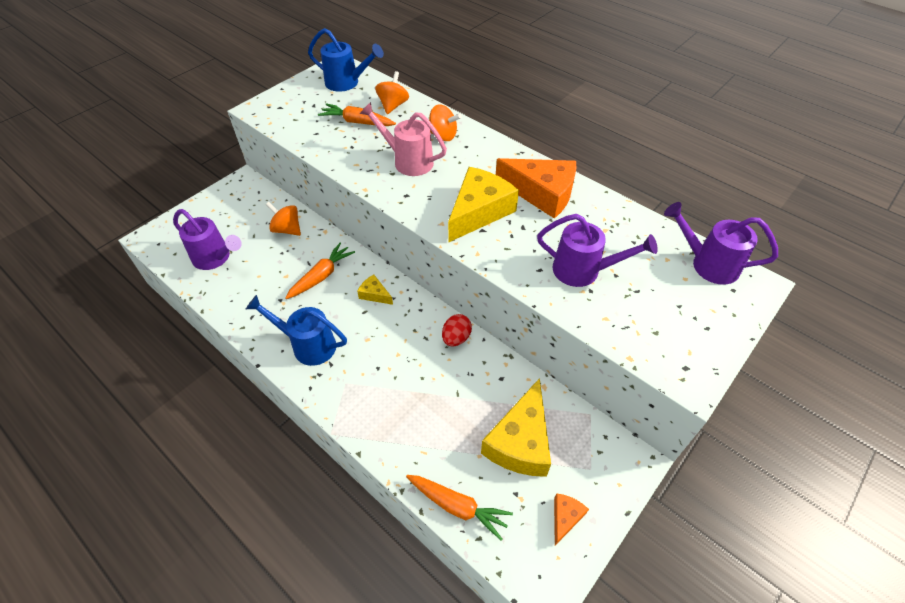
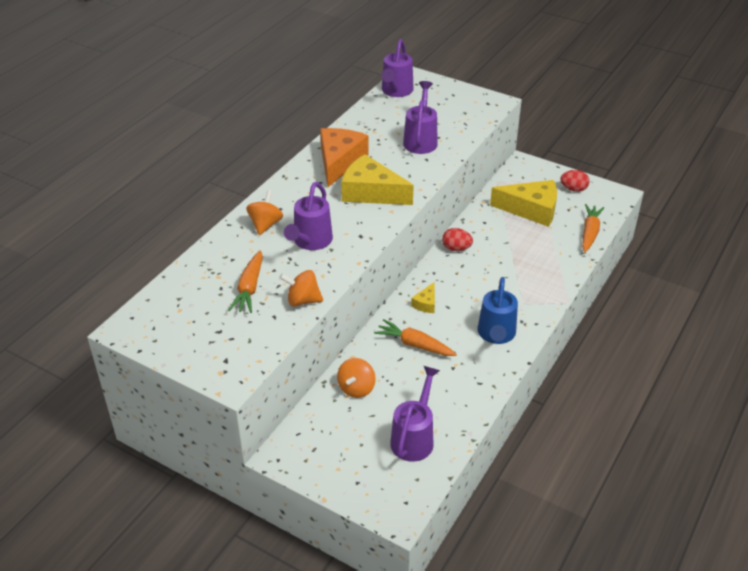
camera: 100 degrees left, 10 degrees down
(347, 83) = (168, 312): blue watering can -> none
(393, 105) = (214, 267): orange spinning top -> orange spinning top (303, 300)
(408, 161) = (310, 242): pink watering can -> purple watering can
(565, 518) = (573, 189): orange cheese -> red egg

